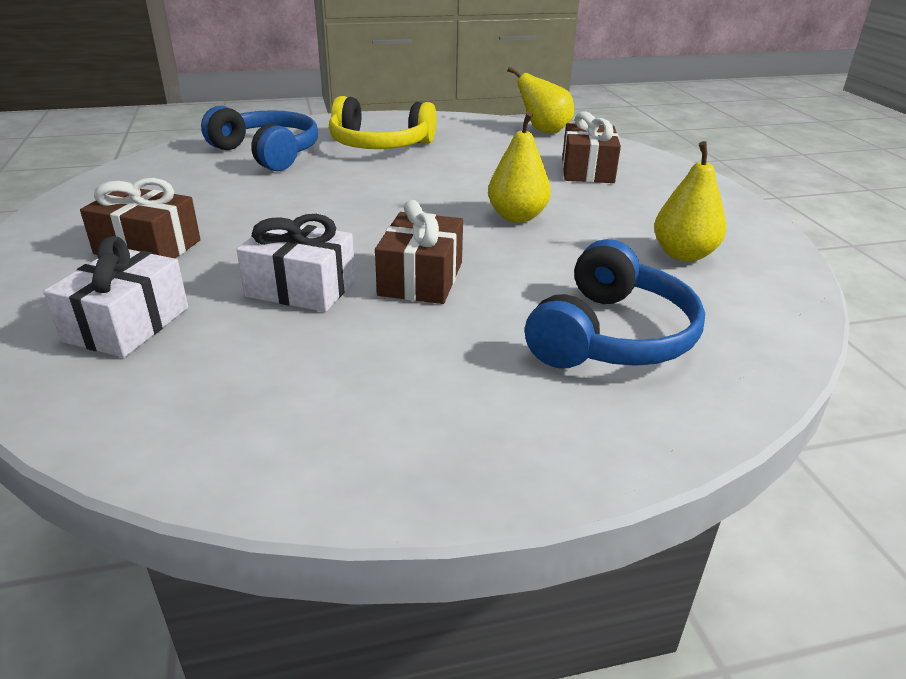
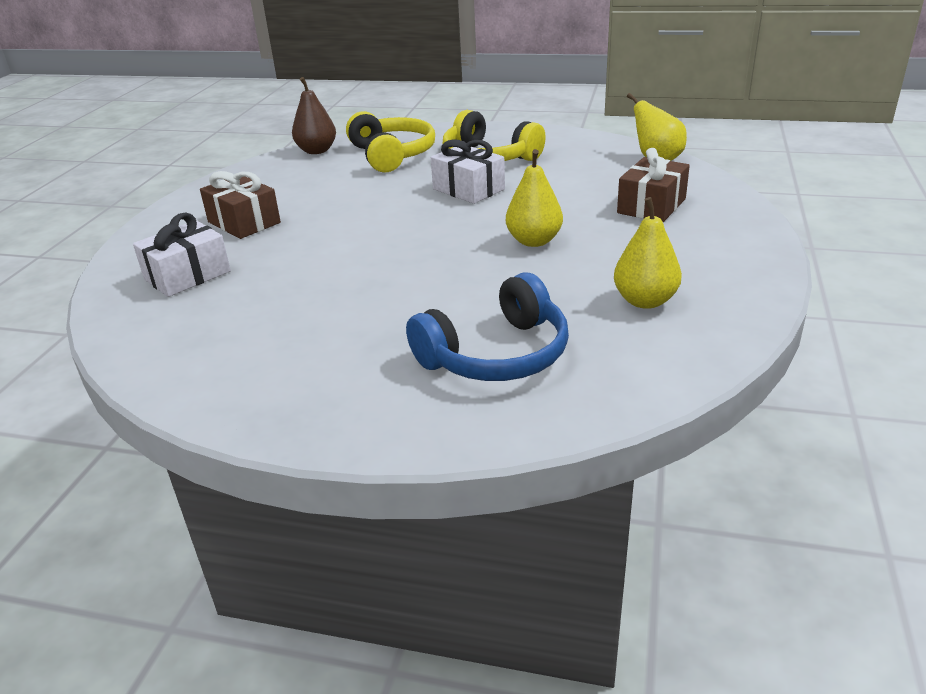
camera: 30 degrees right, 0 degrees up
(167, 158) = (316, 151): none -> brown pear
(268, 153) = (392, 155): blue headphones -> yellow headphones
(301, 288) = (312, 271): white gift -> white gift (468, 189)
(421, 279) = (401, 280): brown gift -> none

